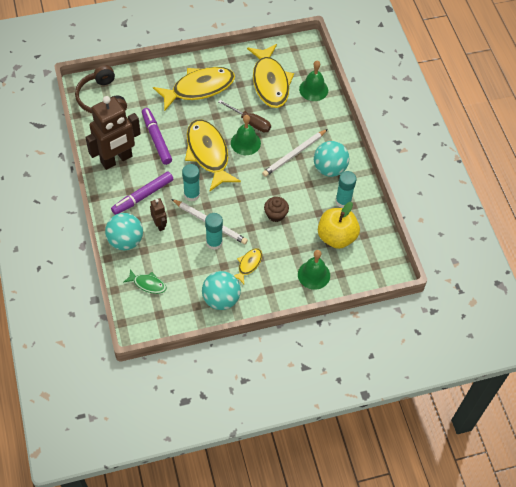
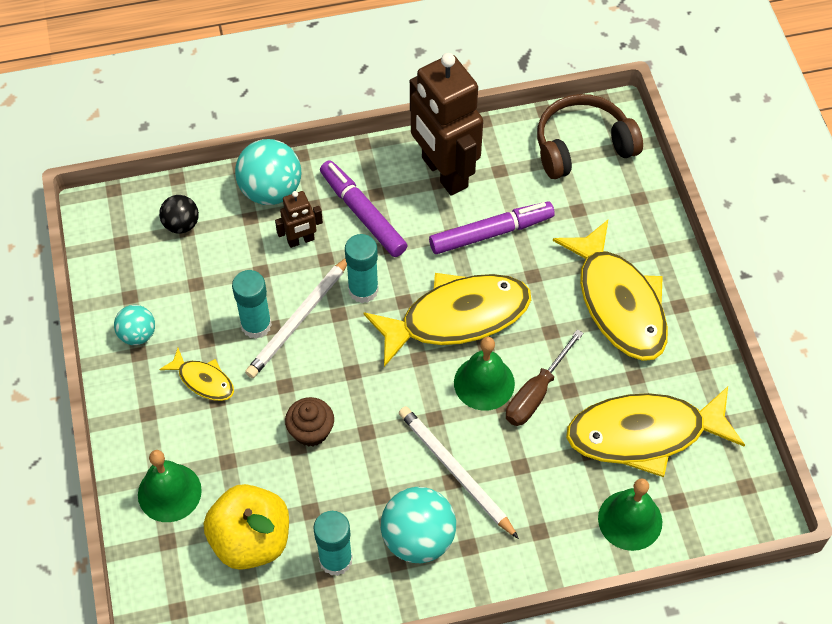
camera: 95 degrees right, 0 degrees up
(148, 284) = (181, 224): green fish -> black ball
(221, 299) = (137, 334): turquoise ball -> turquoise ball, size x0.58

